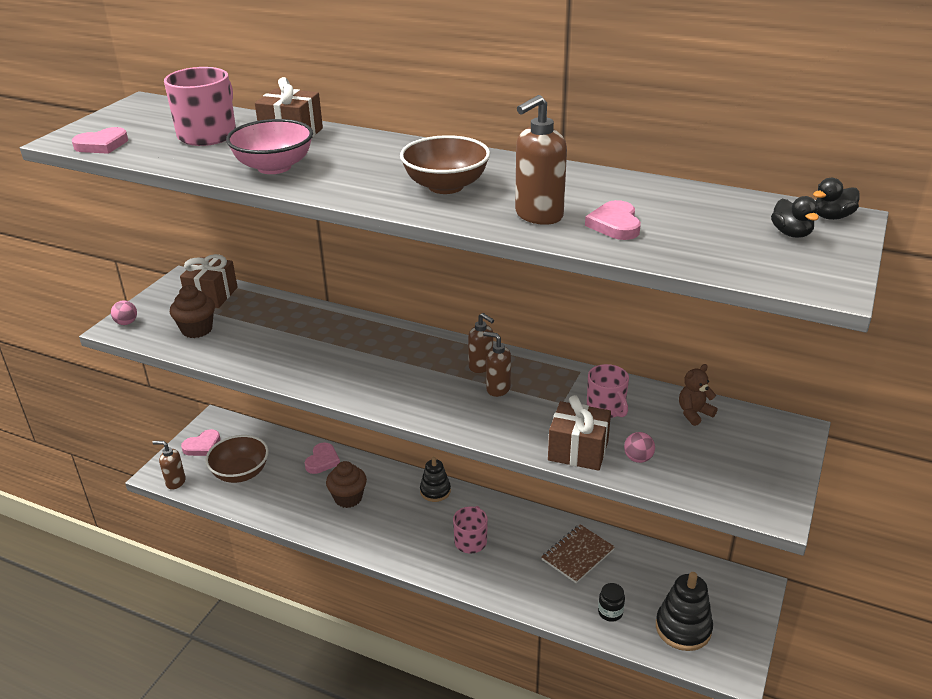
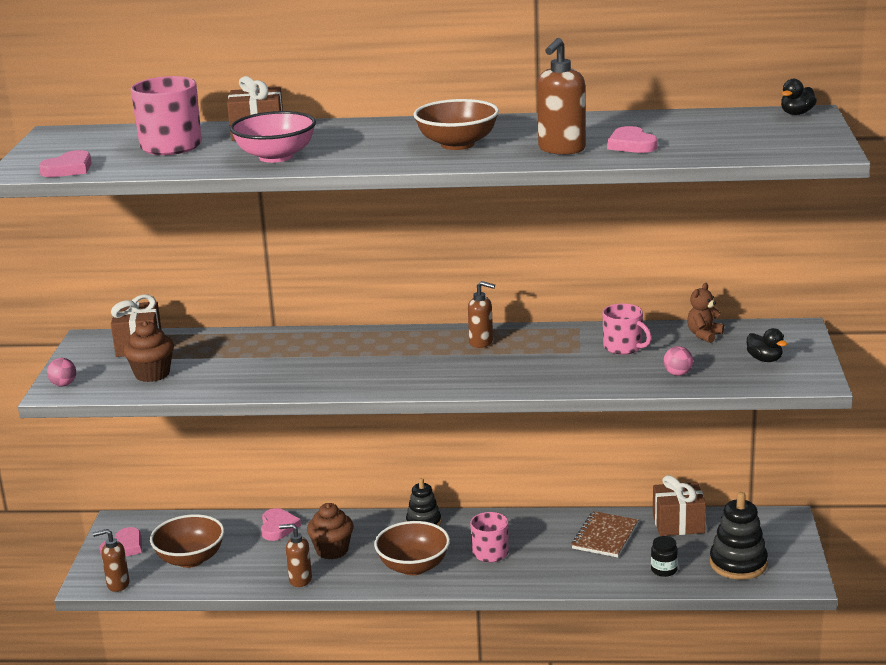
camera: 20 degrees left, 10 degrees down
(400, 536) = (413, 566): none -> brown bowl
(498, 389) = (512, 355): brown soap dispenser -> brown soap dispenser (300, 580)
(578, 450) = (621, 380): brown gift -> brown gift (678, 524)
(791, 233) = (774, 128): black duck -> black duck (764, 359)

